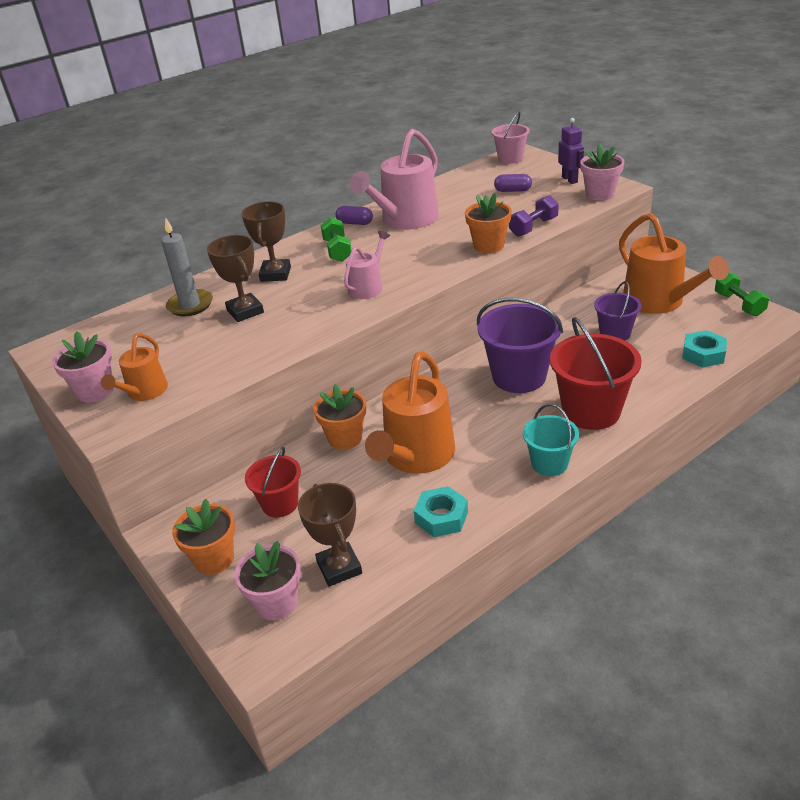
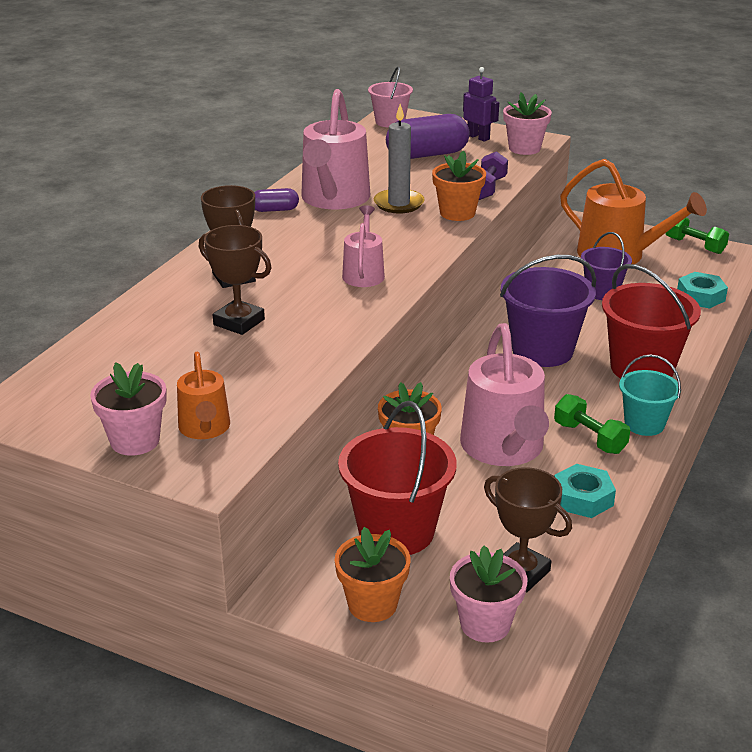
camera: 30 degrees left, 5 degrees down
(190, 305) = (157, 328): grey candle -> grey candle (399, 204)
(280, 504) = (396, 531): red bucket -> red bucket, size x1.69
(337, 250) = (285, 241): green dumbbell -> green dumbbell (590, 438)
(416, 456) = (504, 448): orange watering can -> pink watering can
(513, 190) = (427, 155): purple capsule -> purple capsule, size x1.96

